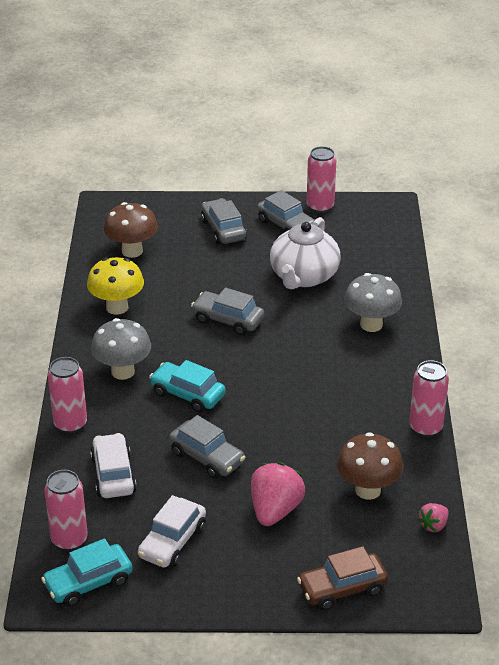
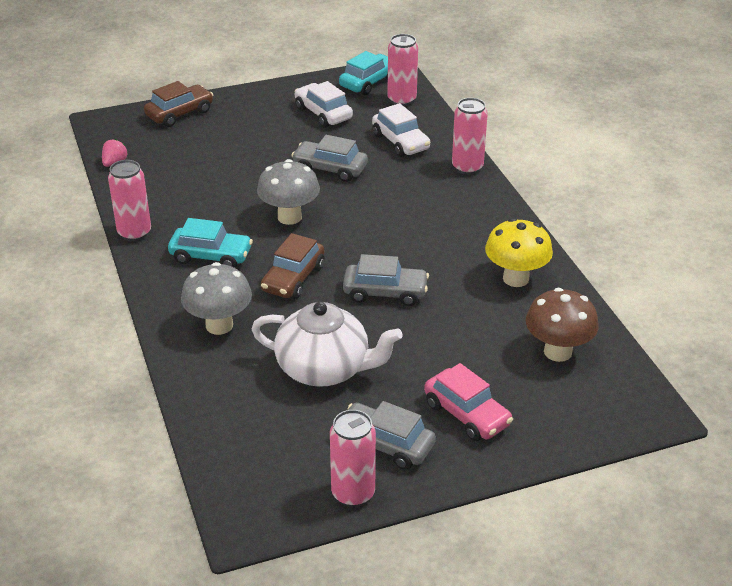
camera: 160 degrees right, 0 degrees up
(123, 371) = (456, 218): grey mushroom -> grey mushroom (289, 217)
(172, 542) = (323, 113): white car -> white car turned 45 degrees counterclockwise
(187, 394) = (379, 212): turquoise car -> turquoise car (211, 256)
(223, 230) = (467, 414): grey car -> pink car
(275, 510) = (252, 146): pink strawberry -> none
(296, 349) = (293, 278): none -> brown car
(303, 276) = (325, 369): white teapot -> white teapot turned 105 degrees clockwise
(368, 490) = (177, 175): brown mushroom -> none

